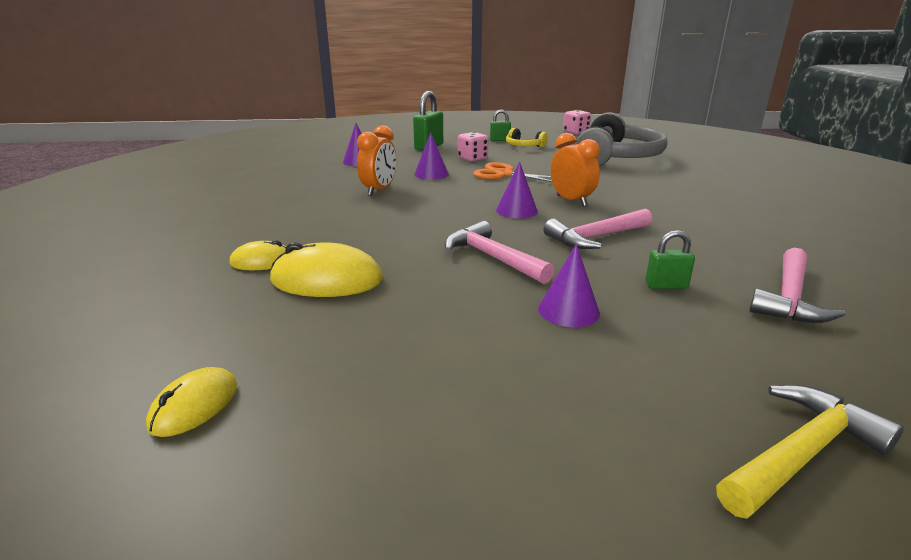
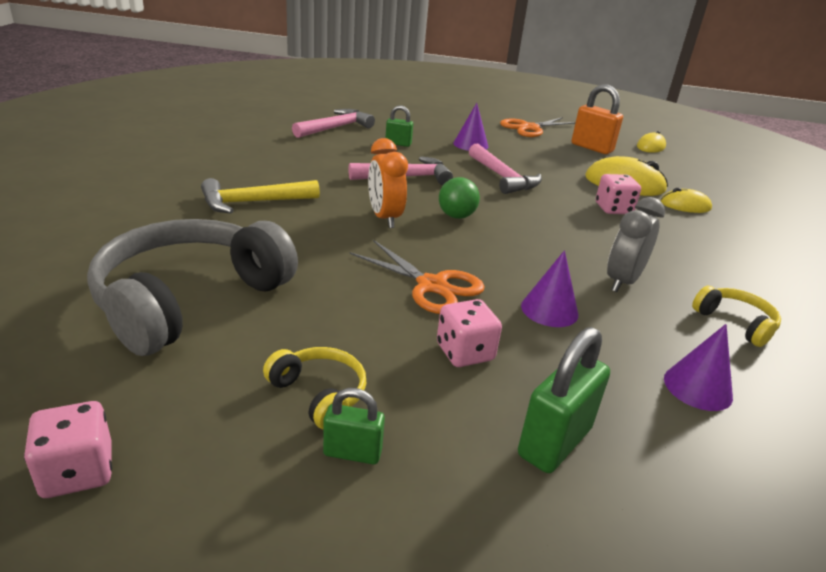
camera: 170 degrees left, 5 degrees up
(313, 182) = (735, 323): none -> yellow headphones
(347, 360) = (592, 148): none -> orange padlock
(361, 241) = (613, 209): none -> pink dice
(379, 190) = (622, 281): orange clock -> grey clock
(484, 404) = (529, 128): none -> orange scissors
(516, 210) = (456, 216): purple cone -> green ball
(801, 453) = (423, 103): yellow hammer -> yellow hammer (253, 202)

